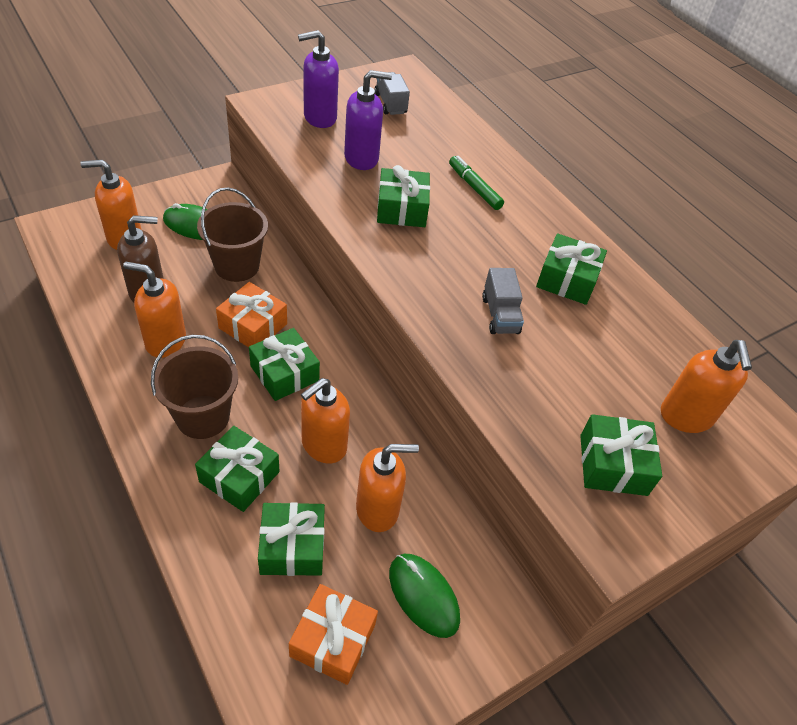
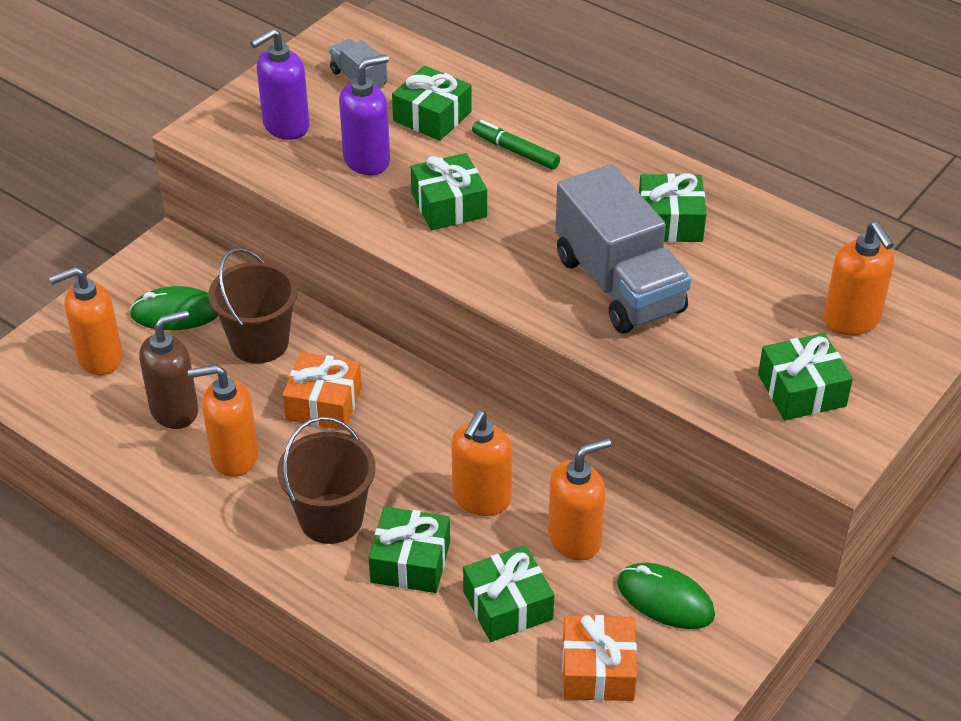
camera: 15 degrees left, 5 degrees down
(284, 373) = (392, 441): green gift -> green gift (432, 116)
(500, 315) = (619, 284): grey truck -> grey truck, size x2.13

